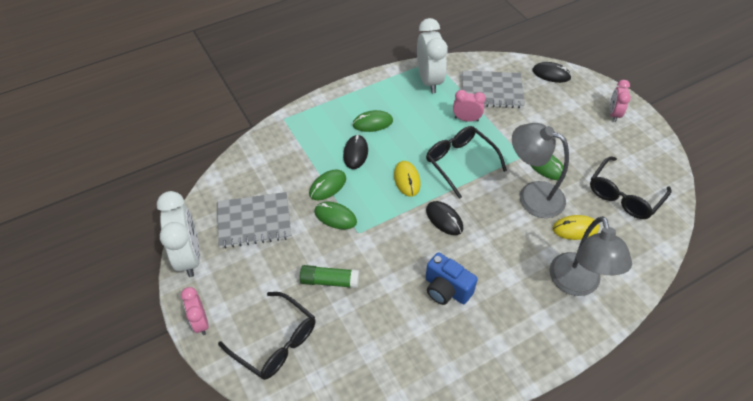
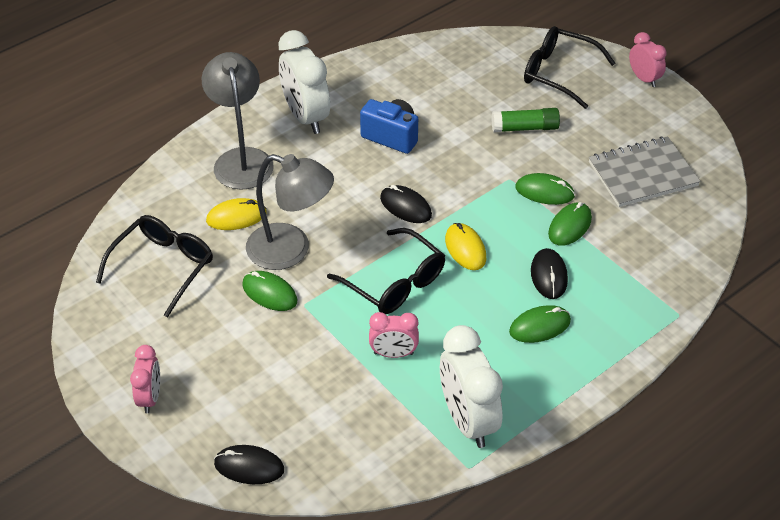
camera: 170 degrees right, 5 degrees down
(189, 256) = (696, 130): white clock -> white clock (306, 117)
(491, 91) = (356, 414): grey notebook -> none

